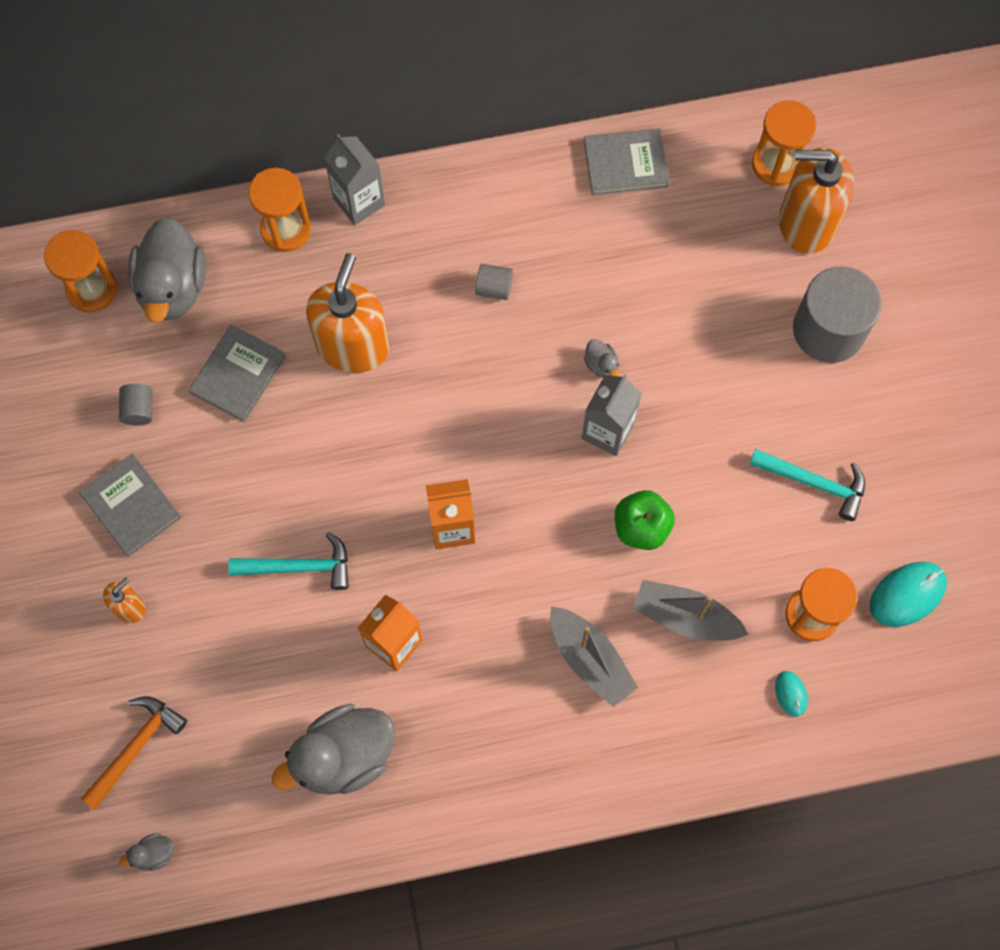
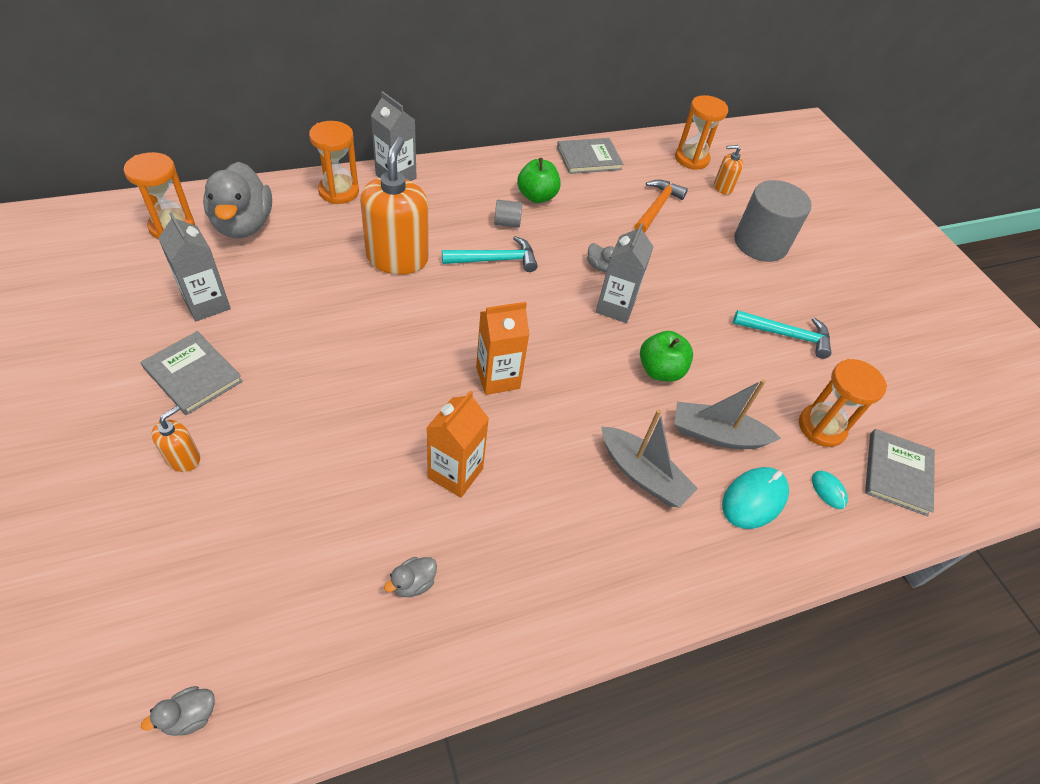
camera: 15 degrees left, 20 degrees down
(136, 747) = (178, 595): orange hammer -> orange hammer (657, 207)
(139, 410) = (207, 304): grey cylinder -> grey carton
(238, 374) = (299, 278): grey book -> grey book (897, 473)
(299, 567) = (357, 415): turquoise hammer -> turquoise hammer (495, 260)
(344, 756) = (413, 583): grey duck -> grey duck, size x0.41
(540, 239) = (537, 196): none -> green apple
(806, 222) = (722, 187): orange soap dispenser -> orange soap dispenser, size x0.47
(907, 594) = (890, 408): turquoise mouse -> turquoise mouse (754, 499)

